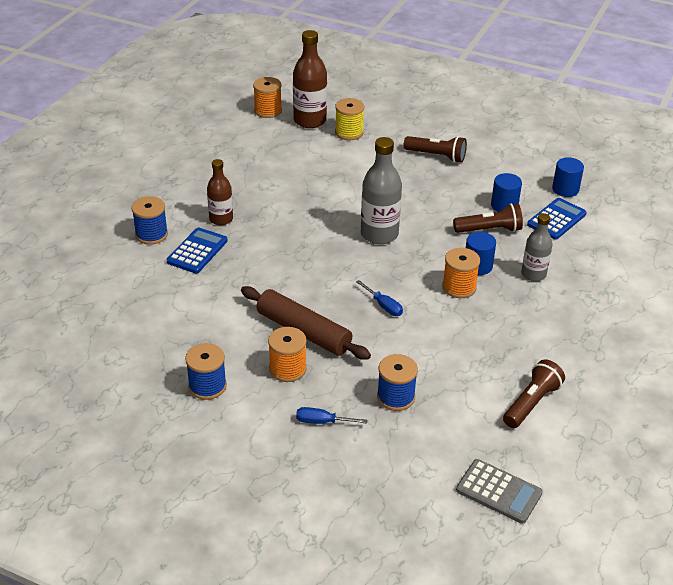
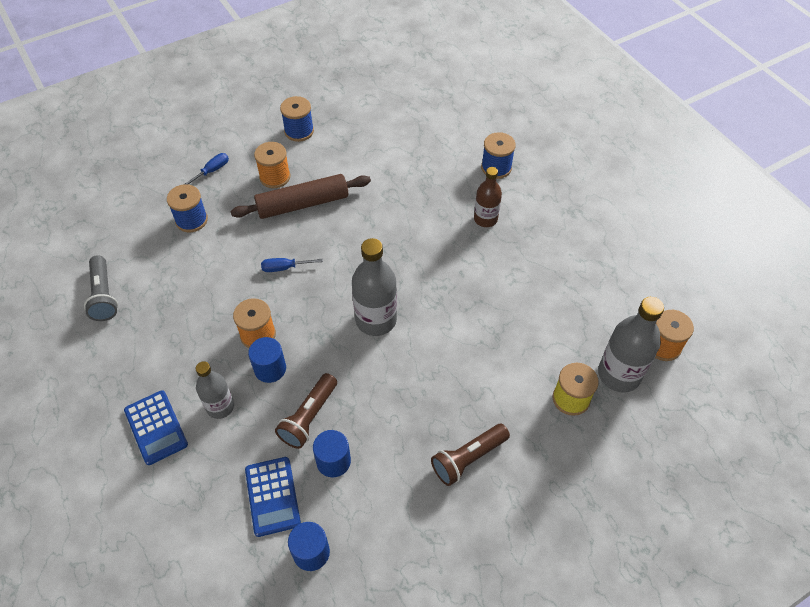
camera: 125 degrees right, 15 degrees up
(197, 251) = (451, 186): blue calculator -> blue calculator (156, 427)
(310, 120) = (619, 374): brown bottle -> grey bottle
(498, 492) = (66, 225): grey calculator -> none
(531, 403) = (104, 295): brown flashlight -> grey flashlight

